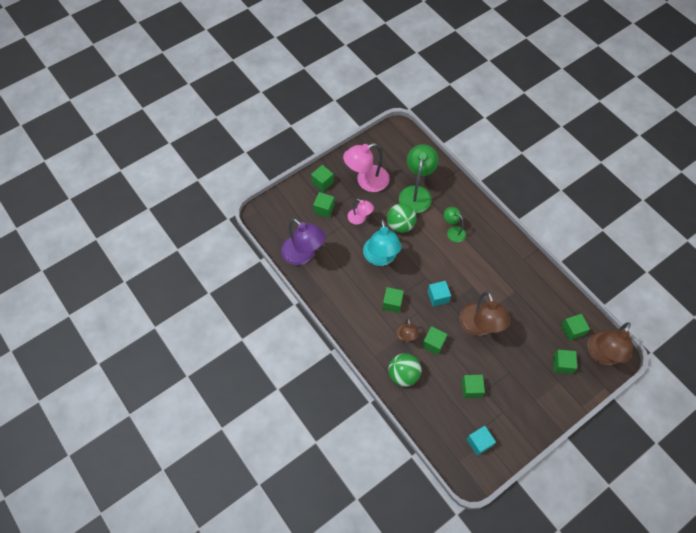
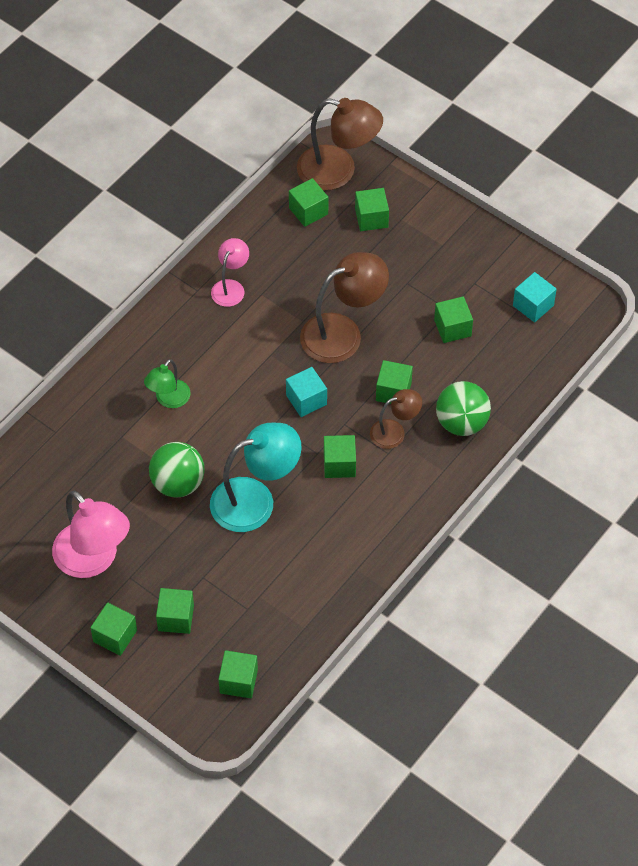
camera: 105 degrees left, 5 degrees down
(281, 228) = (238, 681): none -> green cube
(303, 255) = (285, 627): purple lamp -> none
(360, 219) = (181, 552): pink lamp -> pink lamp (230, 287)
(416, 193) = (100, 471): green lamp -> none

